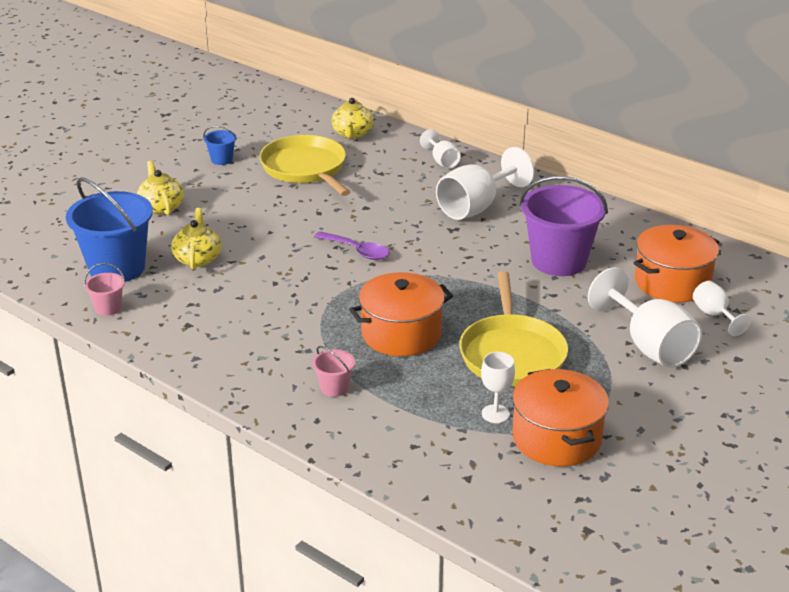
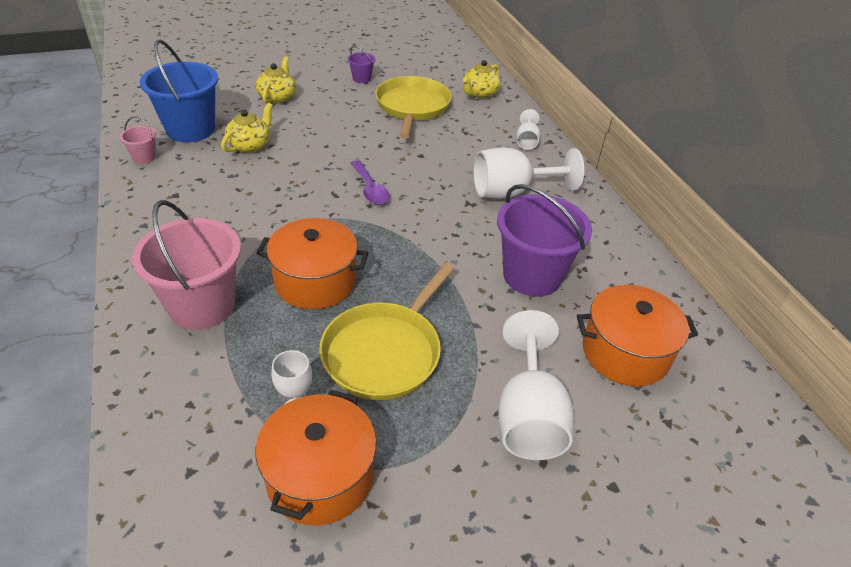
camera: 30 degrees right, 10 degrees up
(221, 159) = (361, 78): blue bucket -> purple bucket
(334, 388) = (202, 306): pink bucket -> pink bucket, size x2.25
(714, 315) = (636, 415): white goblet -> none

